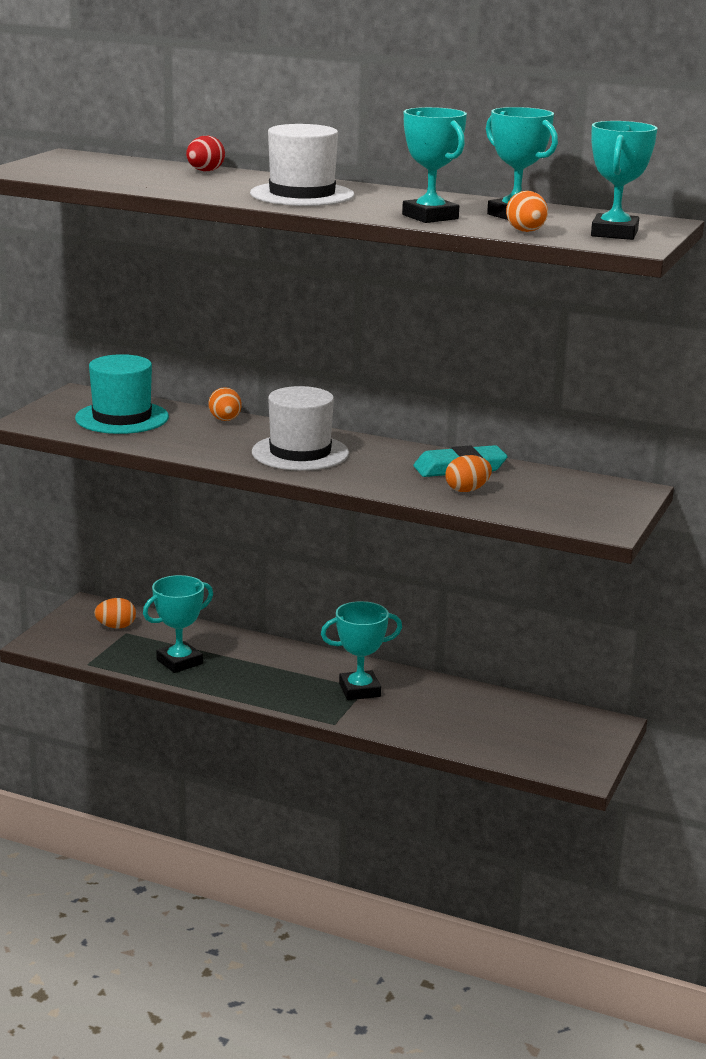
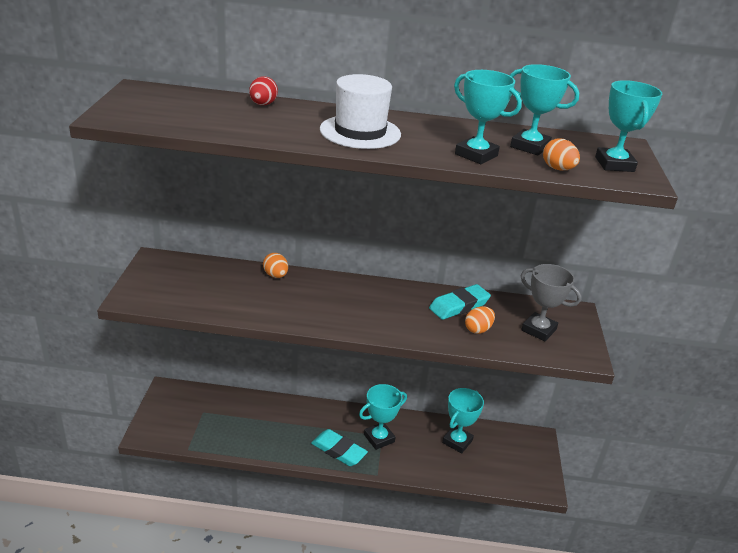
camera: 20 degrees left, 10 degrees up
(116, 627) = (194, 407): orange egg -> none
(122, 418) = (200, 283): turquoise hat -> none
(179, 662) = (251, 434): turquoise trophy -> turquoise trophy (457, 441)
(293, 693) = (338, 450): none -> turquoise eraser
(300, 453) = (346, 305): white hat -> none
(557, 499) = (538, 330): none -> grey trophy

